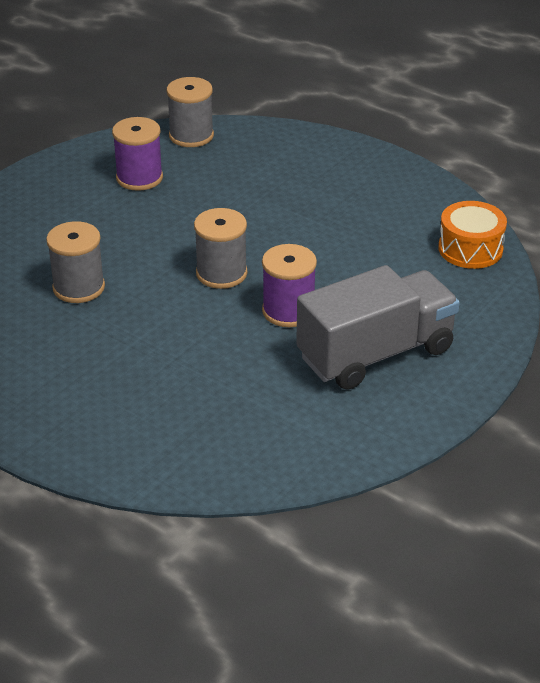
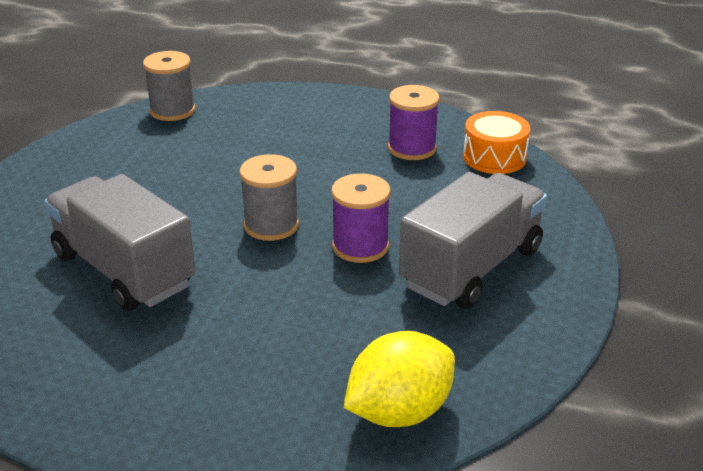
camera: 20 degrees left, 5 degrees down
(79, 287) = (124, 270): grey spool -> grey truck
(139, 178) = (138, 155): purple spool -> purple spool (412, 148)
(238, 459) = (399, 412): none -> yellow lemon

